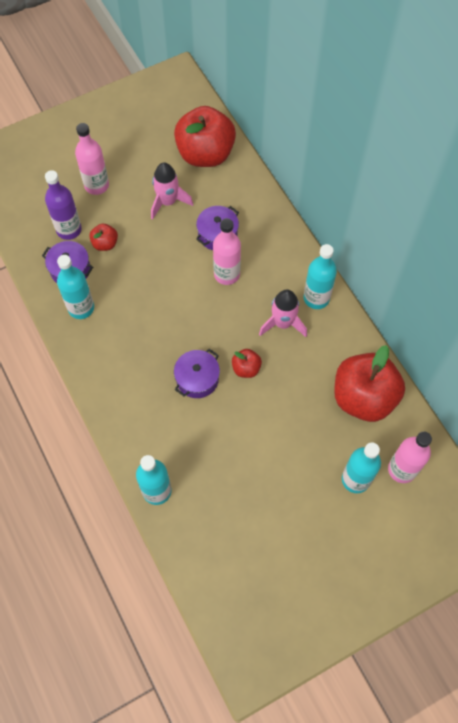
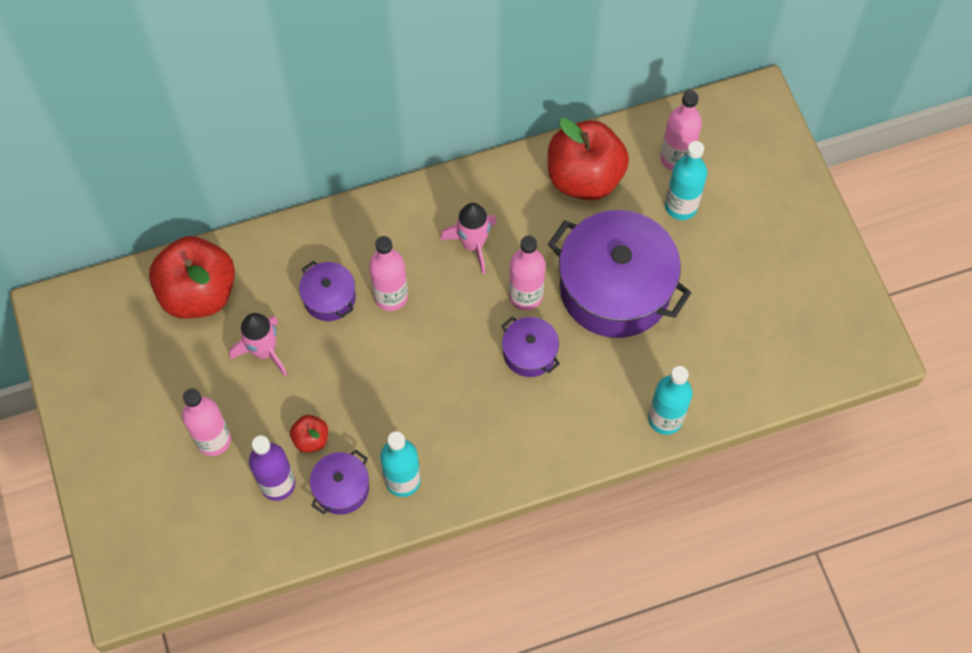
camera: 80 degrees left, 0 degrees up
(246, 368) = (525, 296): red apple -> pink bottle
(266, 435) = (615, 288): none -> purple pot
(316, 298) = (446, 201): turquoise bottle -> none

